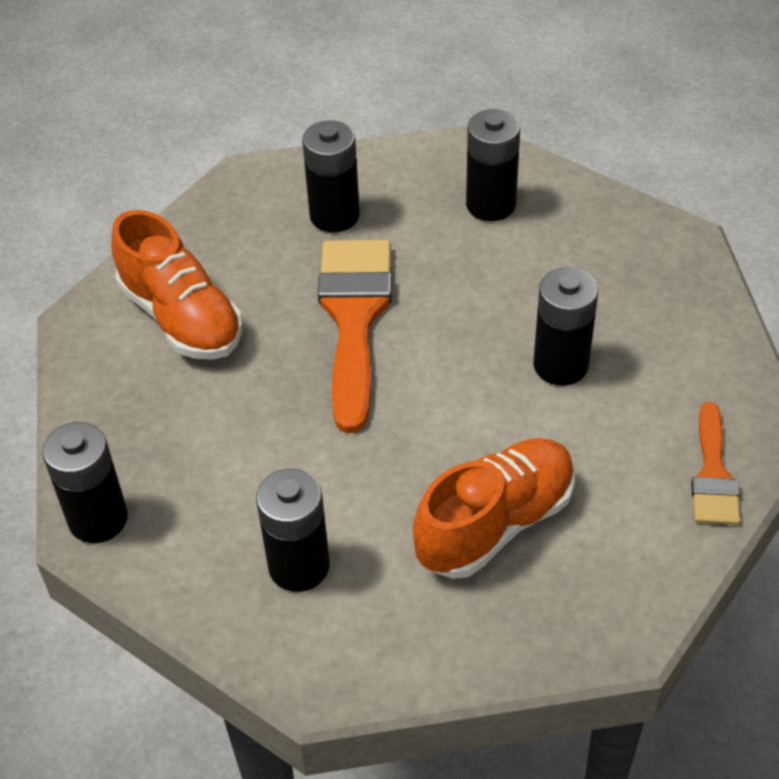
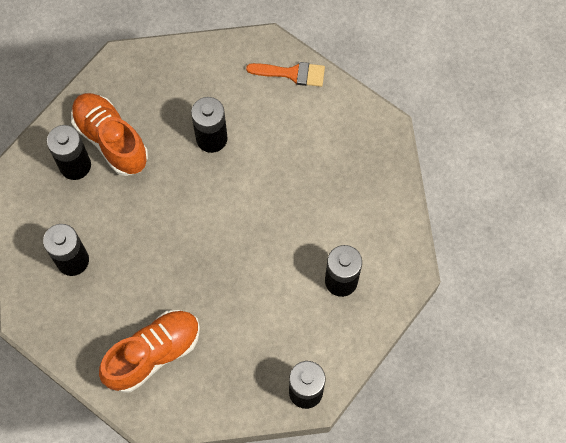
camera: 90 degrees left, 20 degrees up
(354, 318) = (164, 250): orange brush -> none
(495, 523) = (318, 181): orange shoe -> orange shoe (111, 140)

